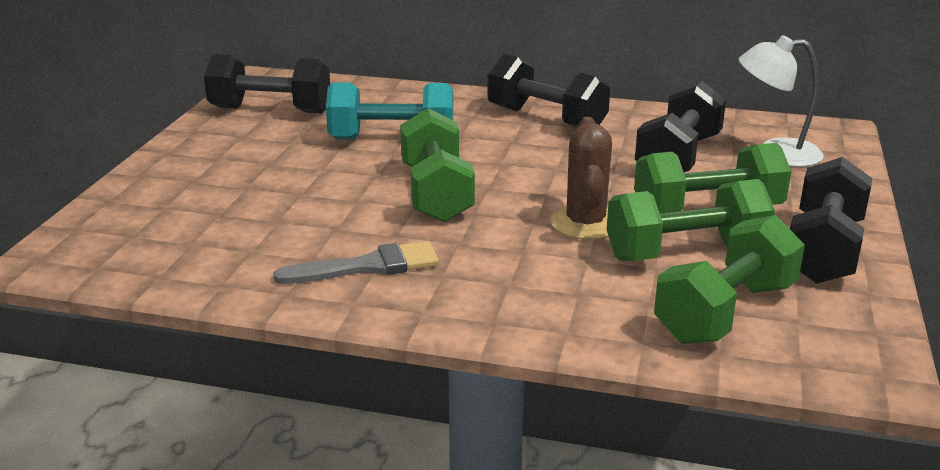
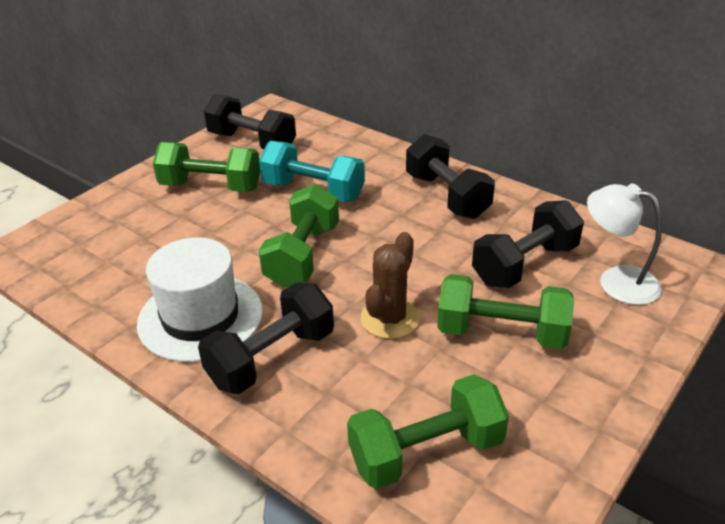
camera: 25 degrees right, 10 degrees up
(368, 266) = (200, 317): grey brush -> white hat
(685, 253) = (445, 375): green dumbbell -> green dumbbell (211, 187)
(823, 250) = (569, 409): black dumbbell -> black dumbbell (272, 358)

